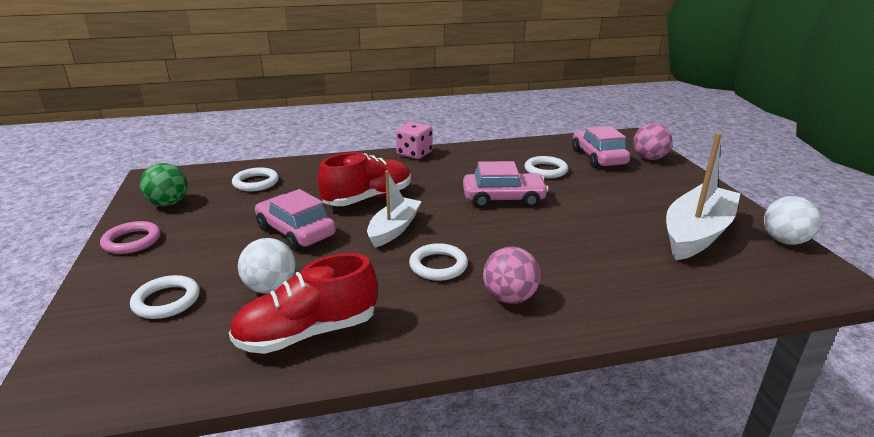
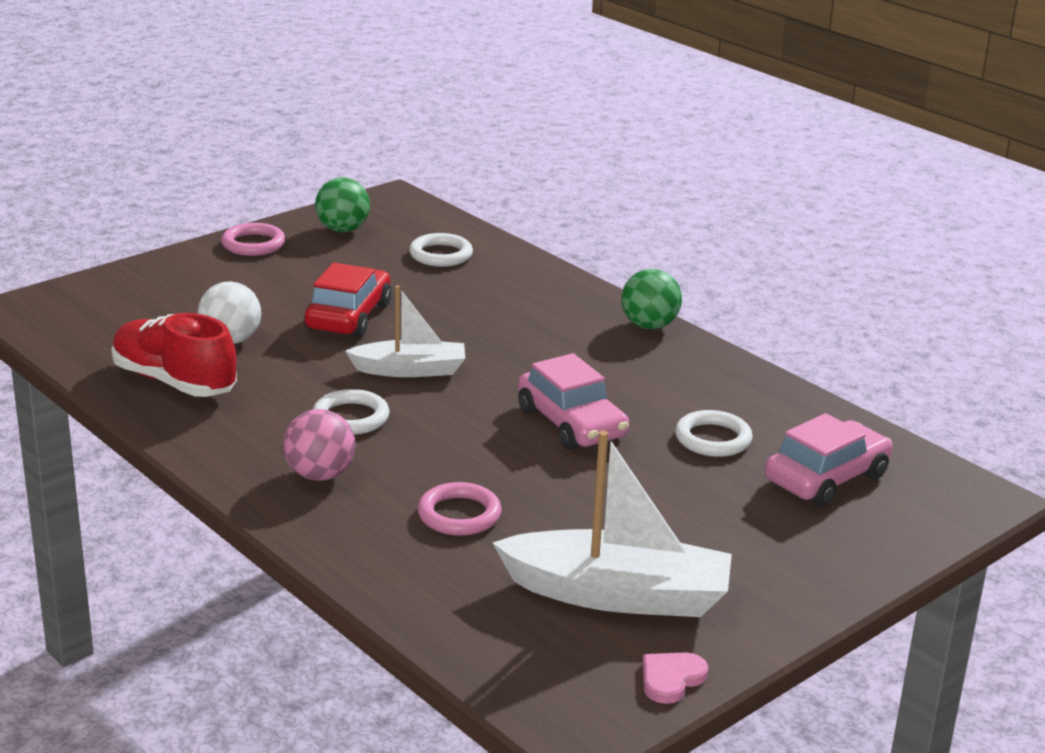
camera: 60 degrees right, 0 degrees up
(166, 301) = (172, 301): white ring -> none
(296, 232) = (348, 316): pink car -> red car
(368, 198) = (472, 333): red shoe -> none
(414, 154) = (649, 326): pink dice -> green ball
(590, 258) = (459, 515): none -> pink ring
(649, 158) = (887, 528): pink ball -> none
(784, 241) = (671, 679): white ball -> pink heart

